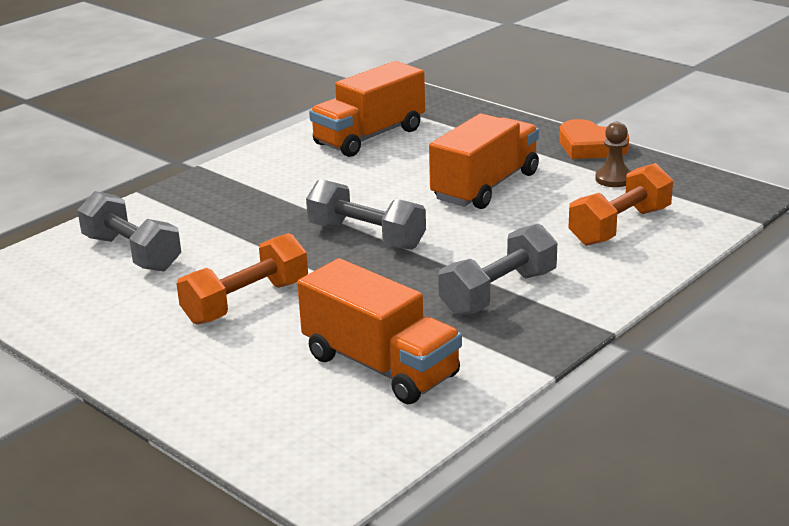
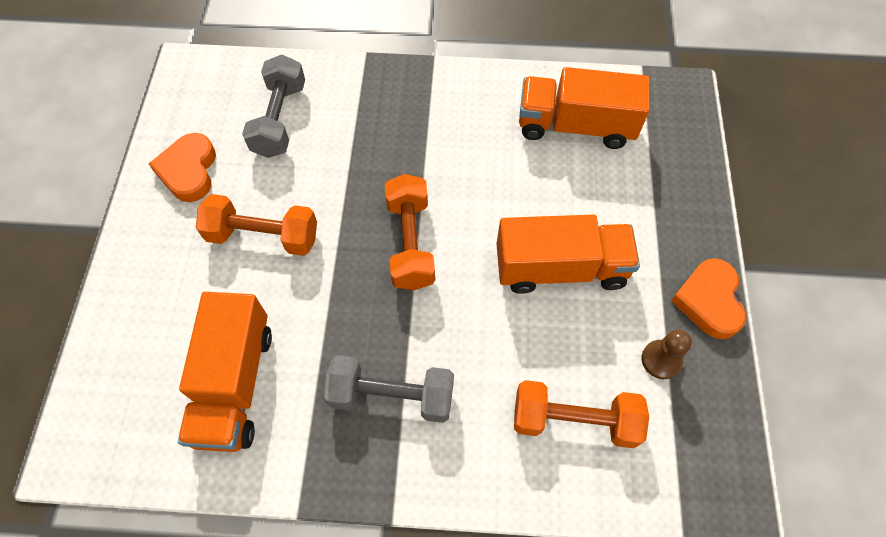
camera: 50 degrees right, 35 degrees up
(103, 318) = (189, 171): none -> orange heart
(366, 237) = (410, 243): grey dumbbell -> orange dumbbell

